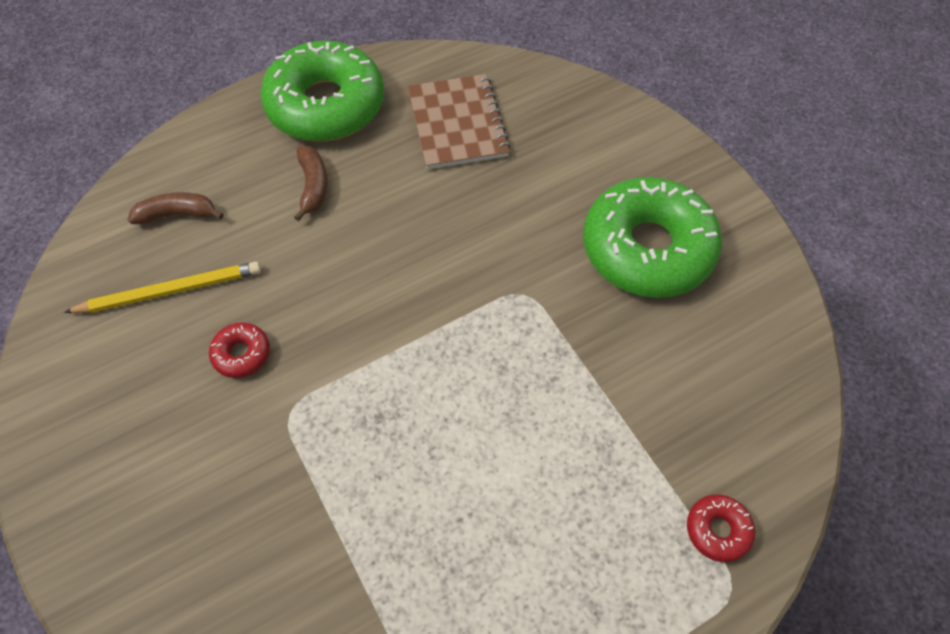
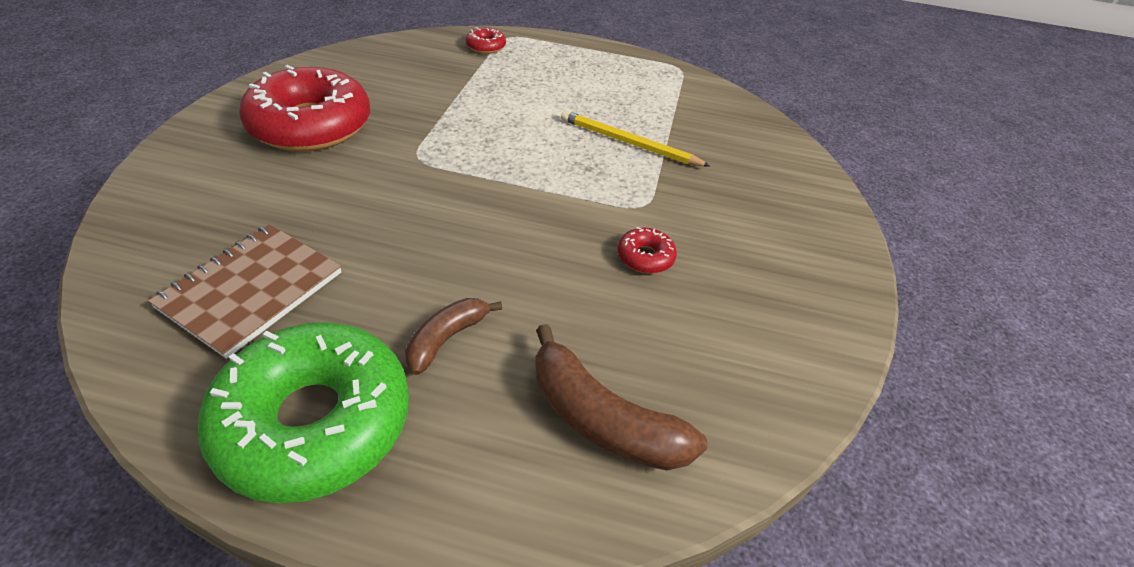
camera: 140 degrees left, 15 degrees down
(170, 291) = (667, 345): yellow pencil -> yellow pencil (629, 143)
(177, 214) = (601, 419): brown banana -> brown banana, size x1.63
(647, 249) = (311, 125): green donut -> red donut

